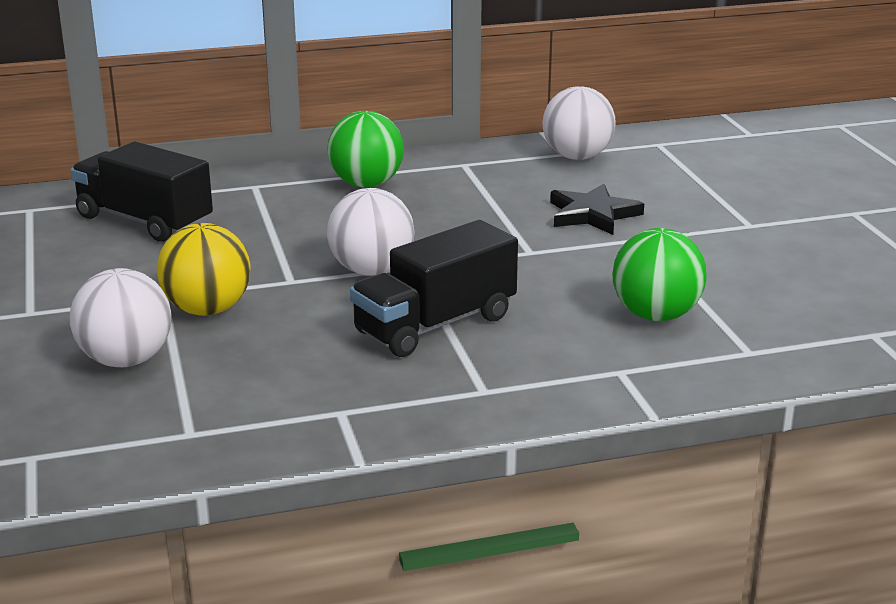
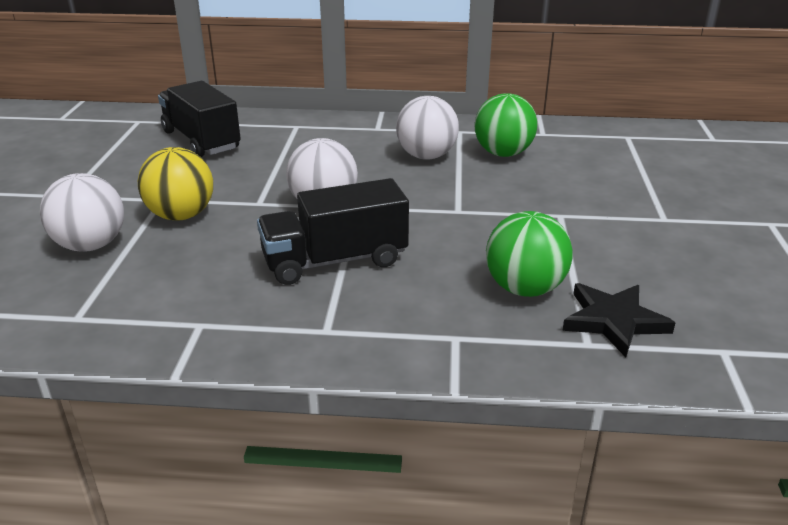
camera: 20 degrees right, 5 degrees up
(366, 184) = (375, 136): green ball -> green ball (503, 154)
(577, 157) = (552, 138): white ball -> white ball (426, 156)
(592, 214) = (532, 187): black star -> black star (613, 321)

